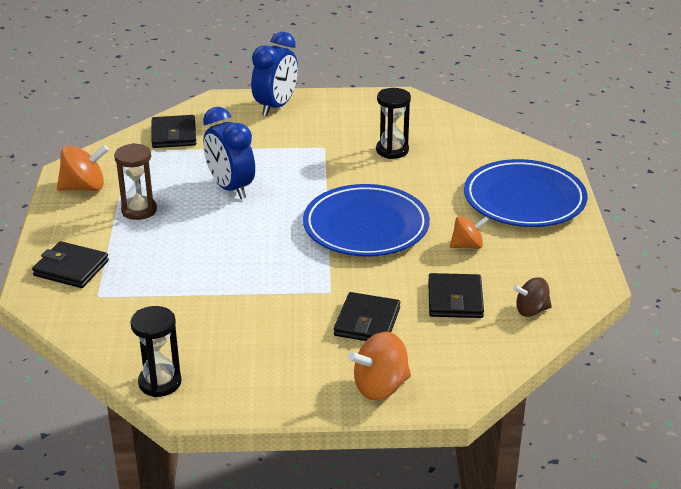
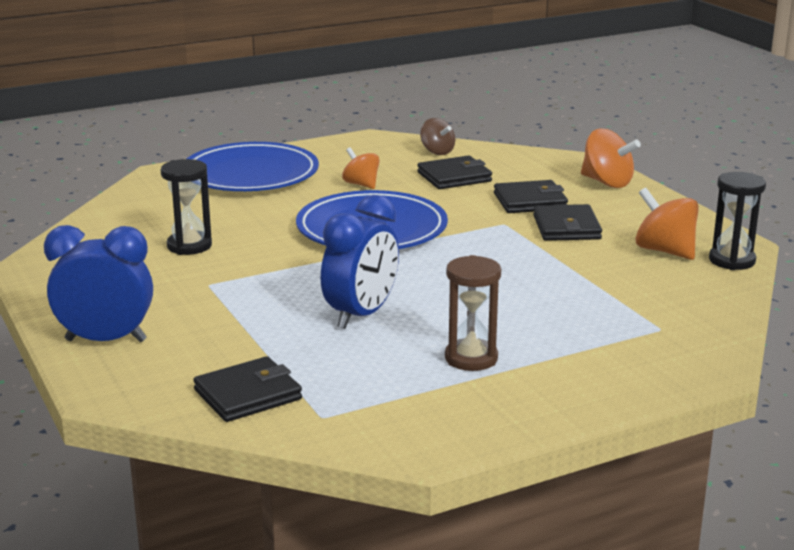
camera: 115 degrees left, 10 degrees down
(71, 268) = (637, 361): black wallet -> black wallet (566, 227)
(84, 187) = (458, 417): orange spinning top -> orange spinning top (665, 251)

